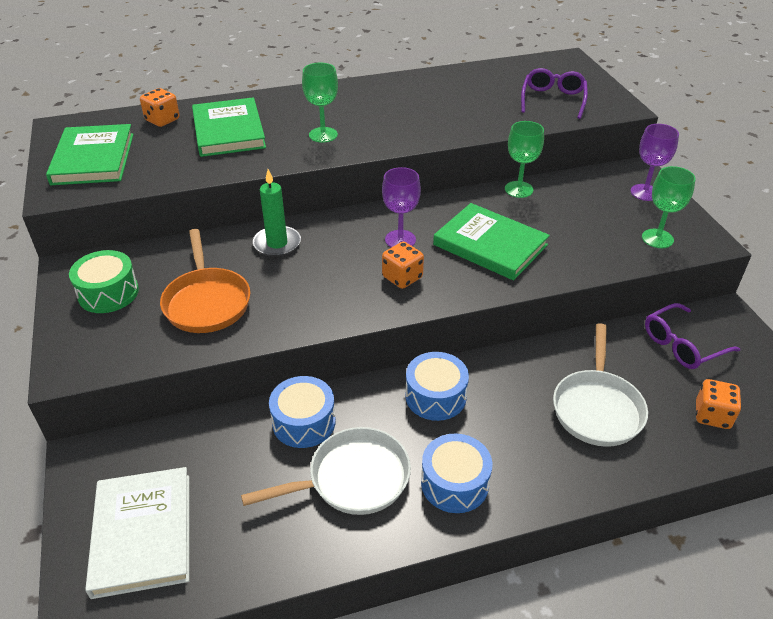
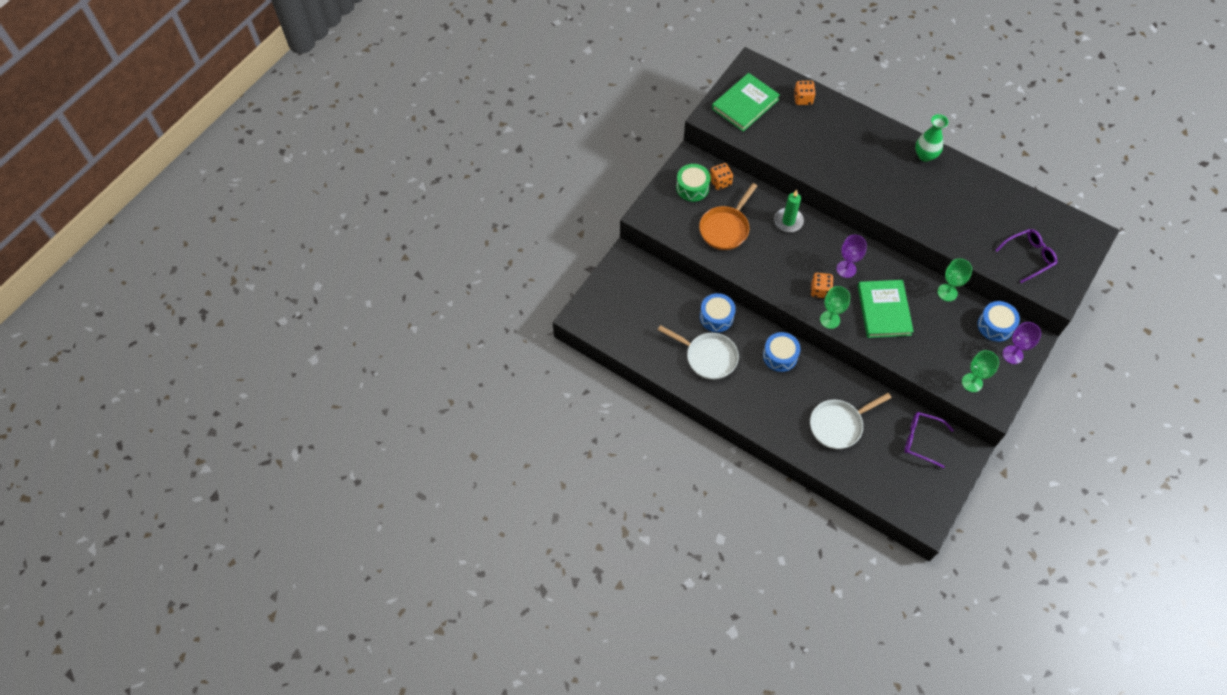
camera: 50 degrees right, 20 degrees up
(142, 533) = (619, 307): white book -> none
(228, 131) = (825, 135): green book -> none
(323, 135) = (868, 177): green goblet -> green goblet (830, 320)
(353, 91) = (925, 155): none -> green vase
(454, 483) = (742, 395): blue drum -> blue drum (995, 326)
(712, 415) = (882, 475): orange dice -> orange dice (720, 182)

